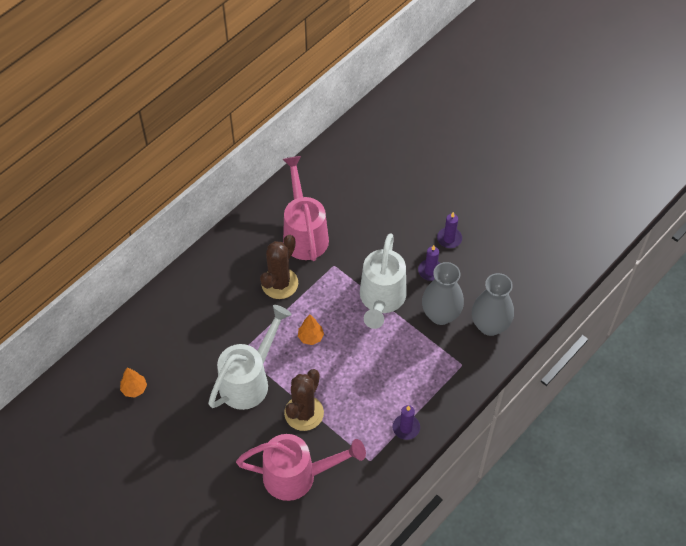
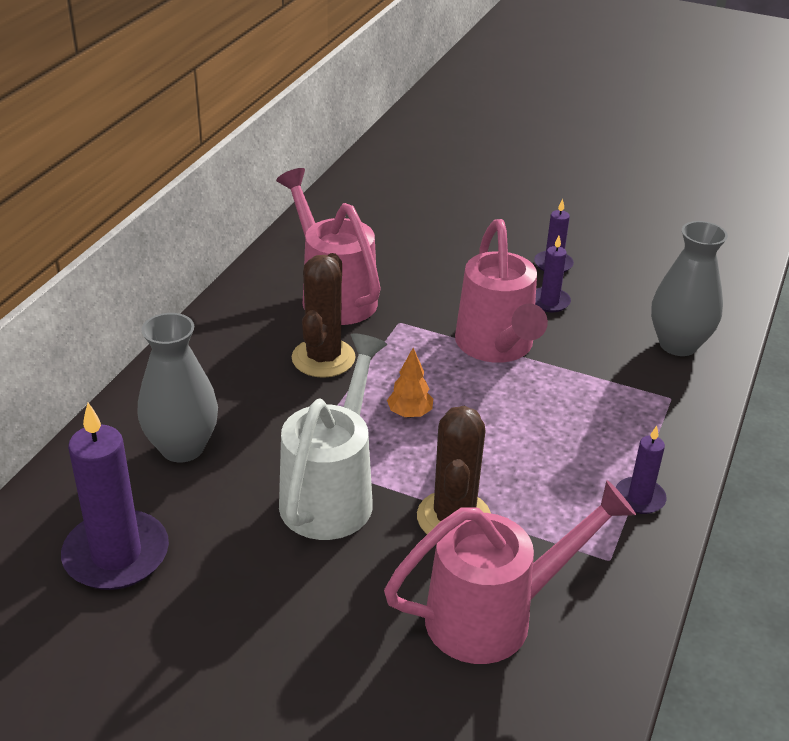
camera: 20 degrees left, 20 degrees down
(134, 389) = (116, 554): orange tree -> purple candle
(381, 300) = (497, 347): white watering can -> pink watering can
(441, 315) = (598, 346): grey vase -> grey vase (182, 447)

